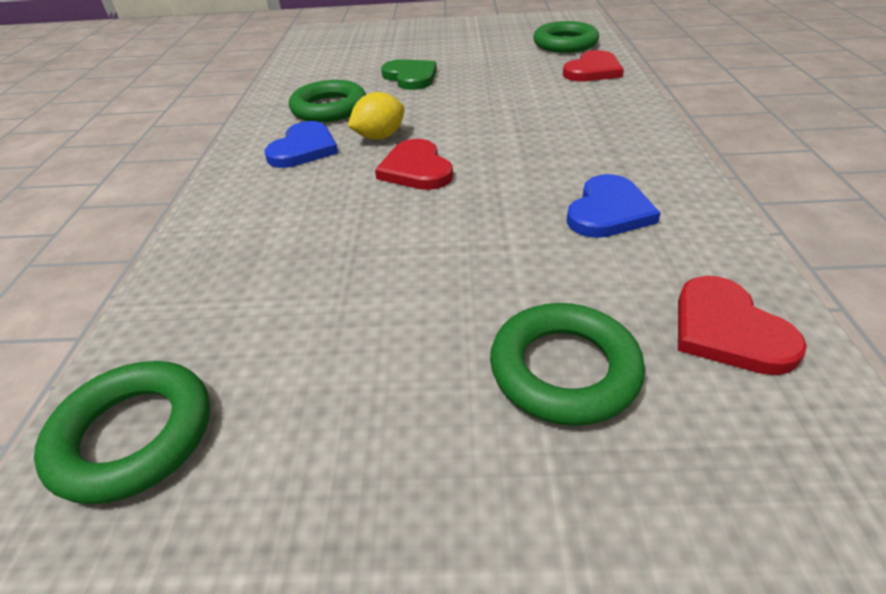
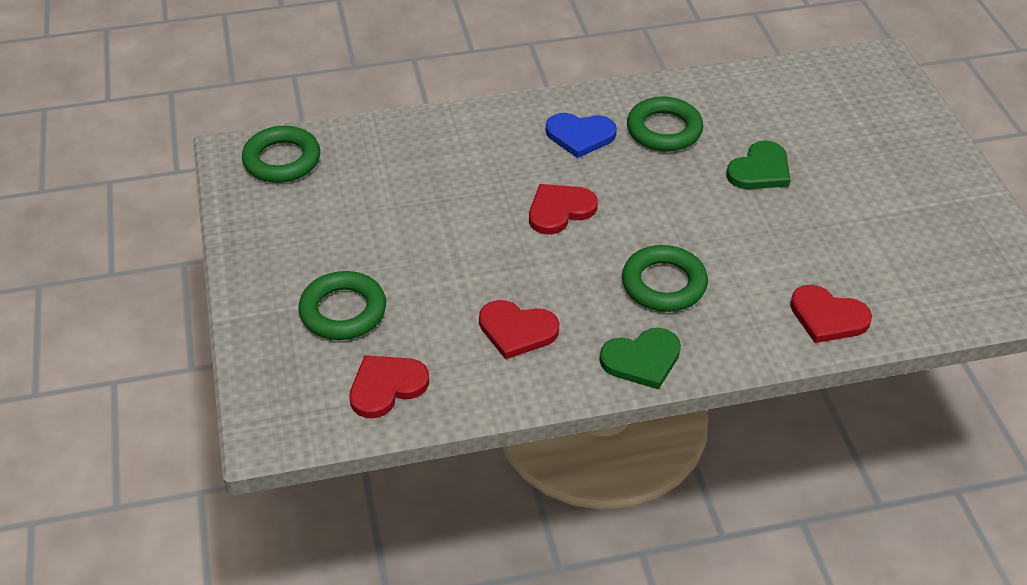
camera: 75 degrees right, 5 degrees up
(379, 137) = (613, 176): yellow lemon -> none
(565, 44) = (917, 289): green ring -> green ring (664, 284)
(608, 211) = (517, 330): blue heart -> red heart
(649, 144) = (642, 360): none -> green heart

